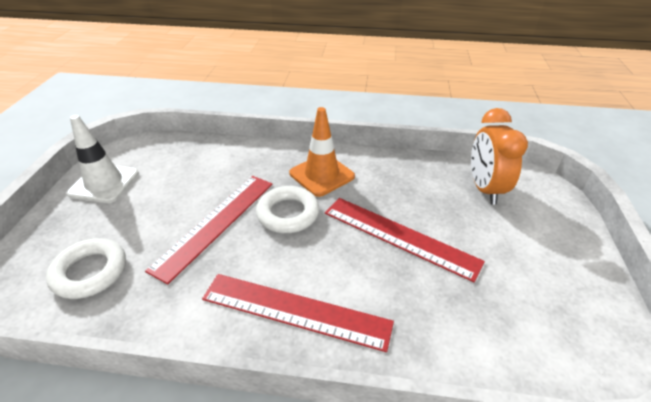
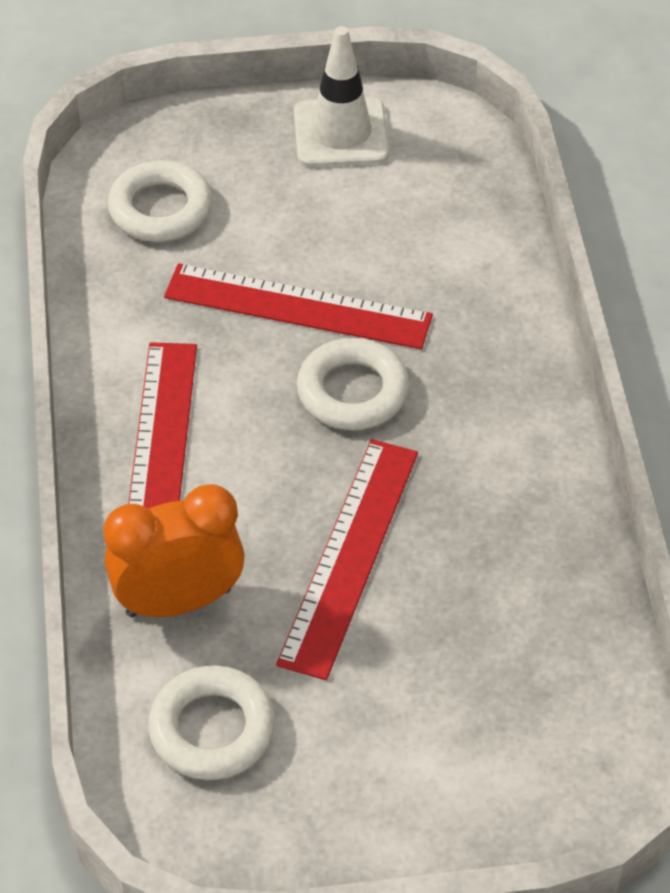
camera: 75 degrees right, 10 degrees up
(321, 175) = (477, 414): orange traffic cone -> none
(485, 189) = (536, 684): orange clock -> orange clock (179, 602)
(522, 323) = (212, 729): none -> white ring

